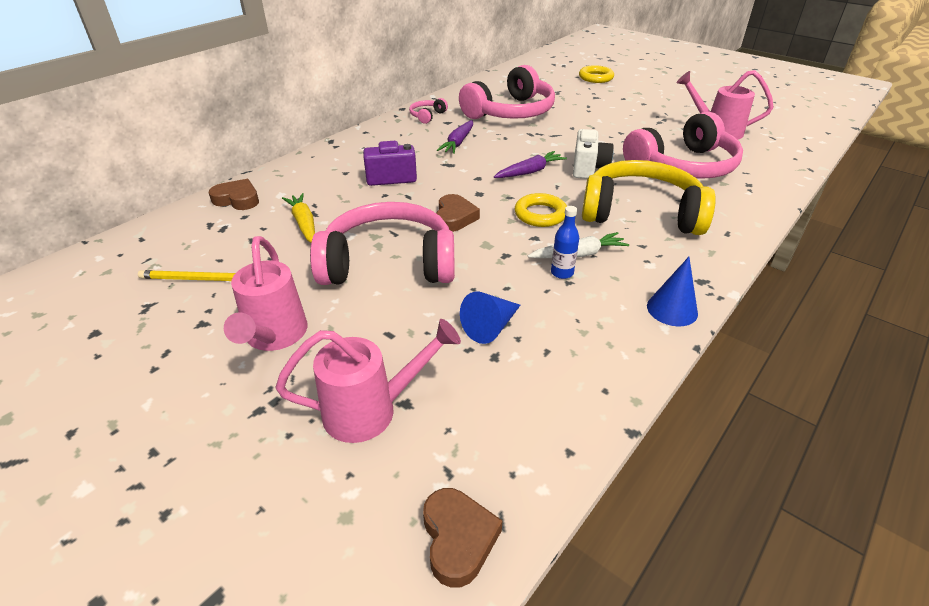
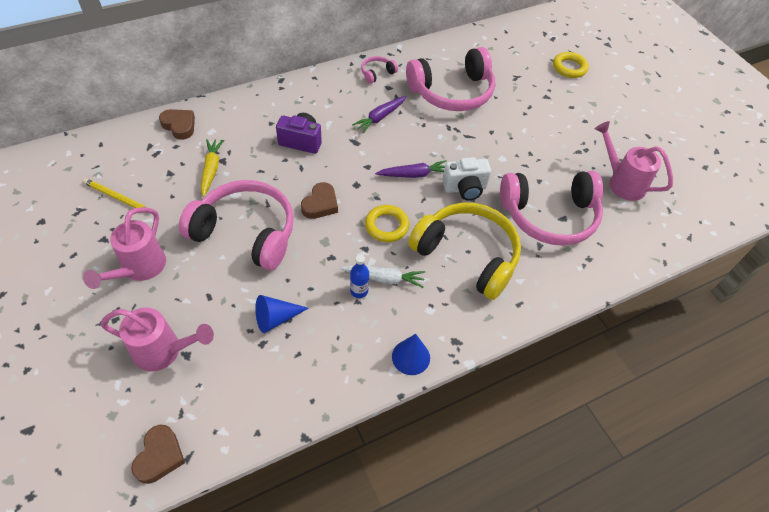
camera: 20 degrees right, 15 degrees up
(588, 168) = (465, 188): white camera -> white camera turned 45 degrees clockwise

